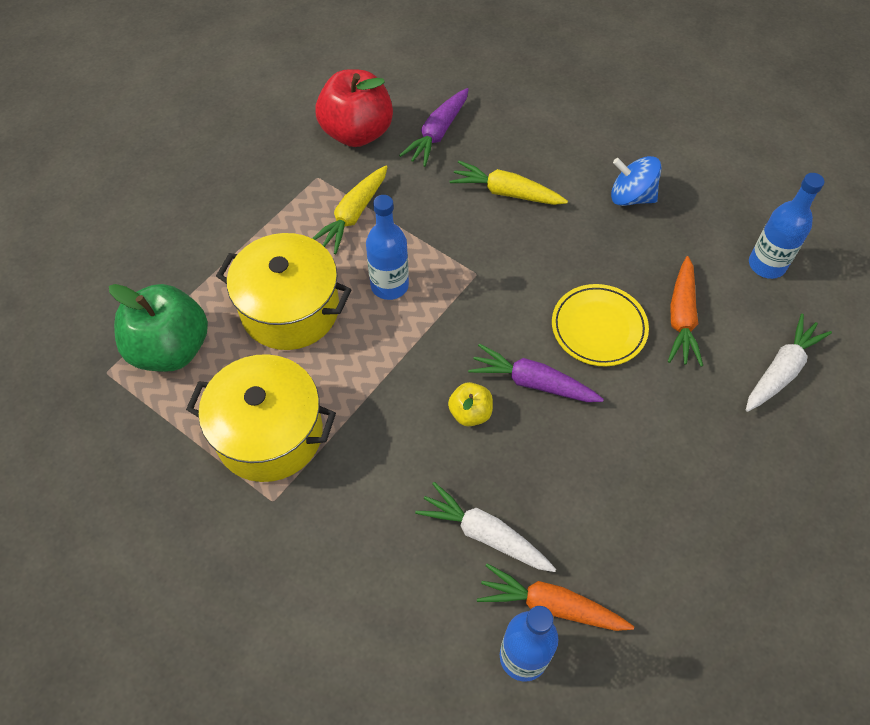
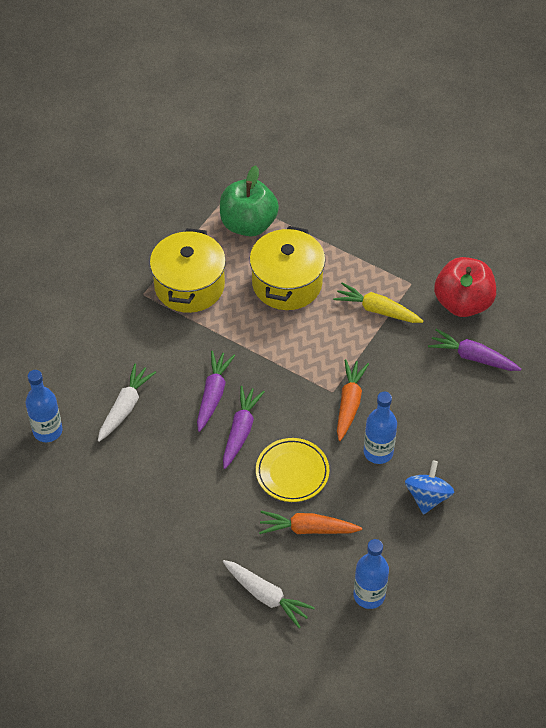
camera: 85 degrees right, 5 degrees down
(389, 285) = (315, 338): blue bottle -> blue bottle (378, 452)
(470, 413) = (213, 394): yellow apple -> purple carrot
(506, 192) = (416, 407): yellow carrot -> none
(550, 605) = (79, 444): orange carrot -> orange carrot (349, 403)

